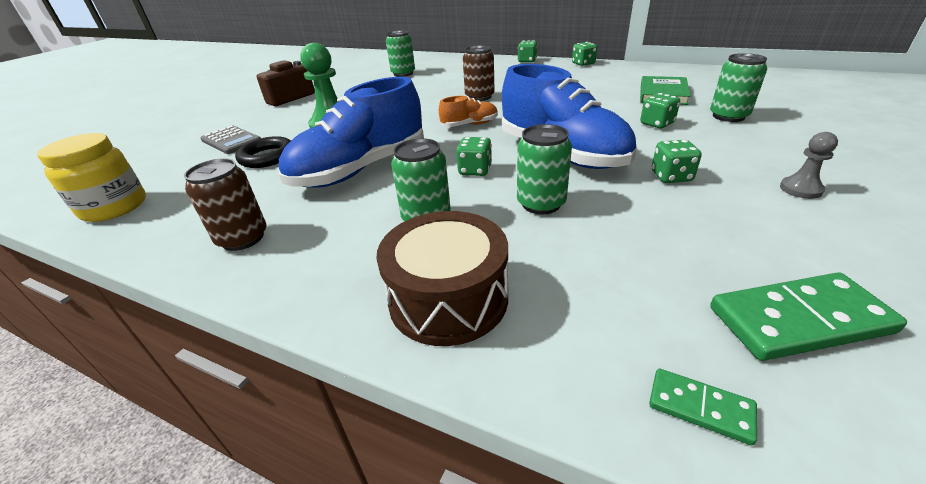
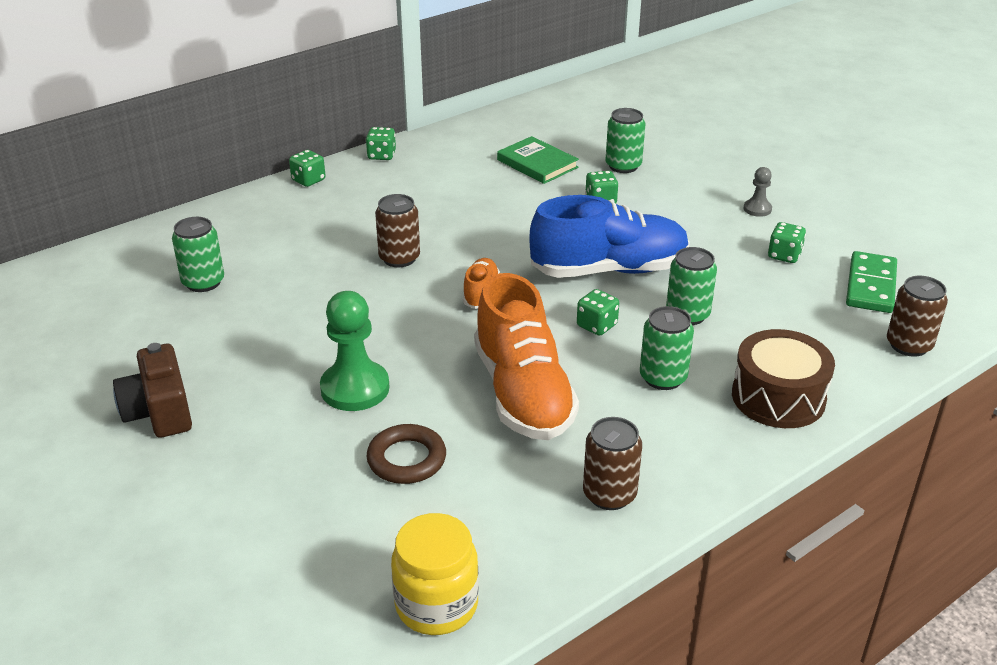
camera: 65 degrees left, 0 degrees up
(231, 141) = (301, 489): grey calculator -> none
(267, 157) = (406, 459): black ring -> brown ring
(361, 169) = (523, 393): blue shoe -> orange shoe
(671, 176) = (698, 243): green dice -> green dice (784, 255)
(700, 407) = (909, 345): green domino -> brown can

